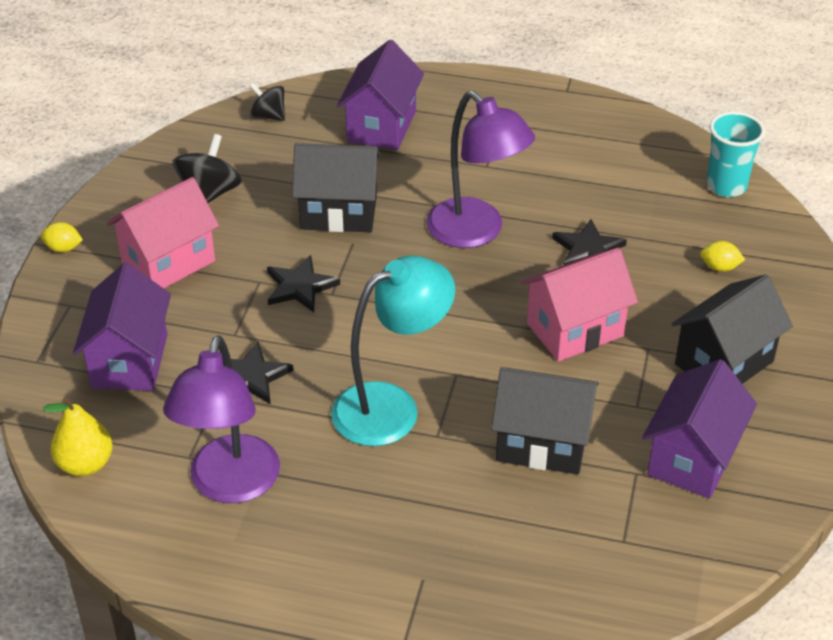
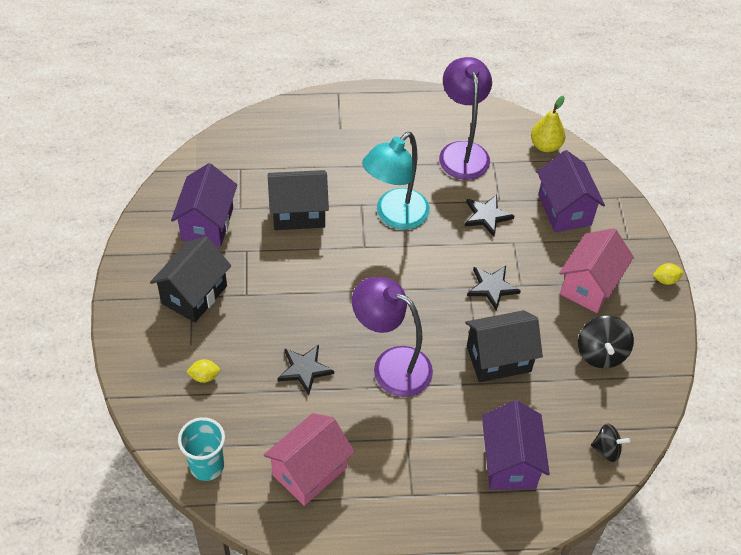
camera: 160 degrees right, 10 degrees up
(575, 330) = (297, 297): pink house -> pink house (309, 471)

